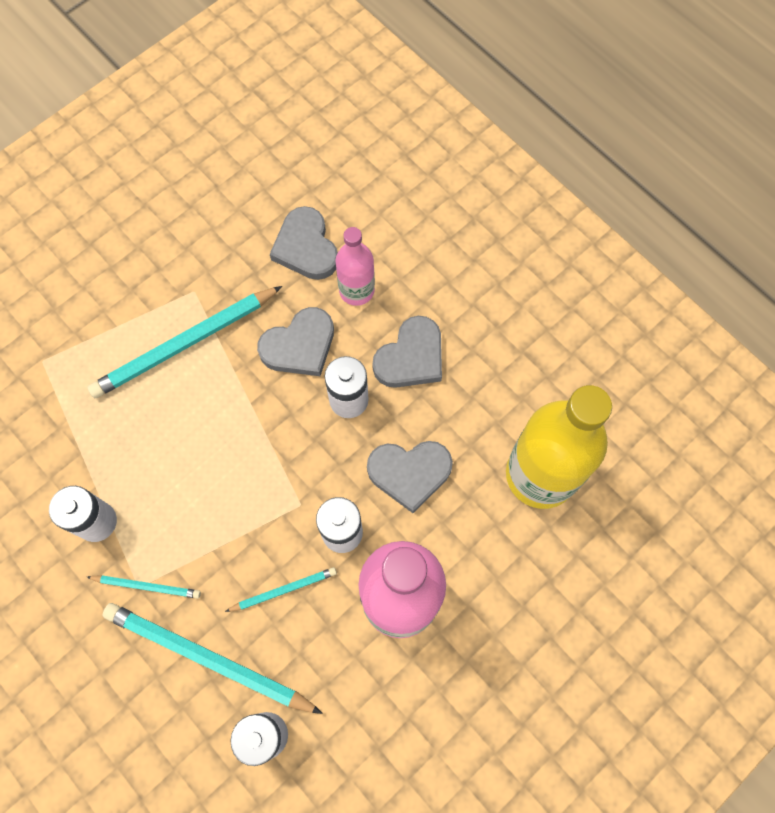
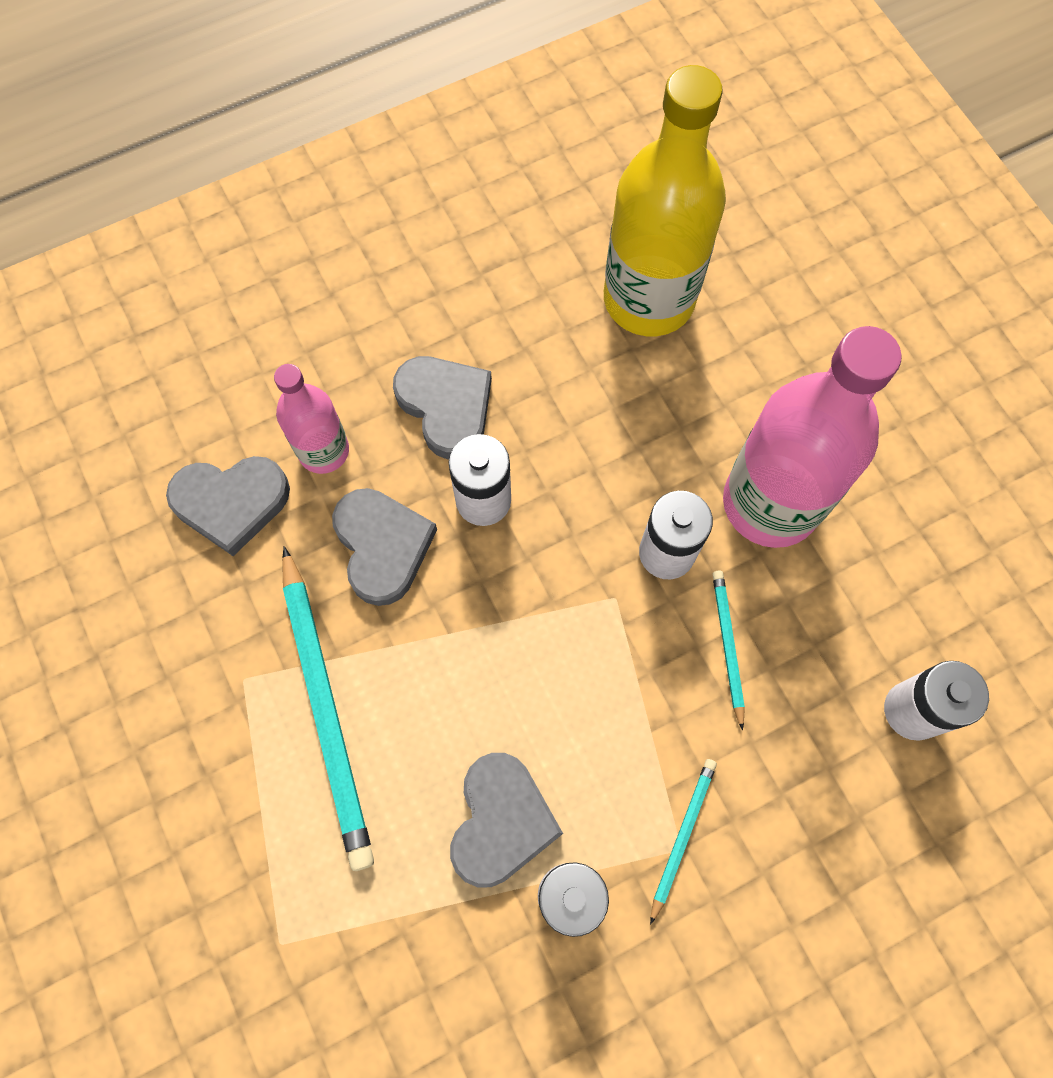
camera: 75 degrees left, 0 degrees up
(208, 659) = (800, 767): turquoise pencil -> none
(409, 473) = (607, 449): grey heart -> grey heart (501, 821)

